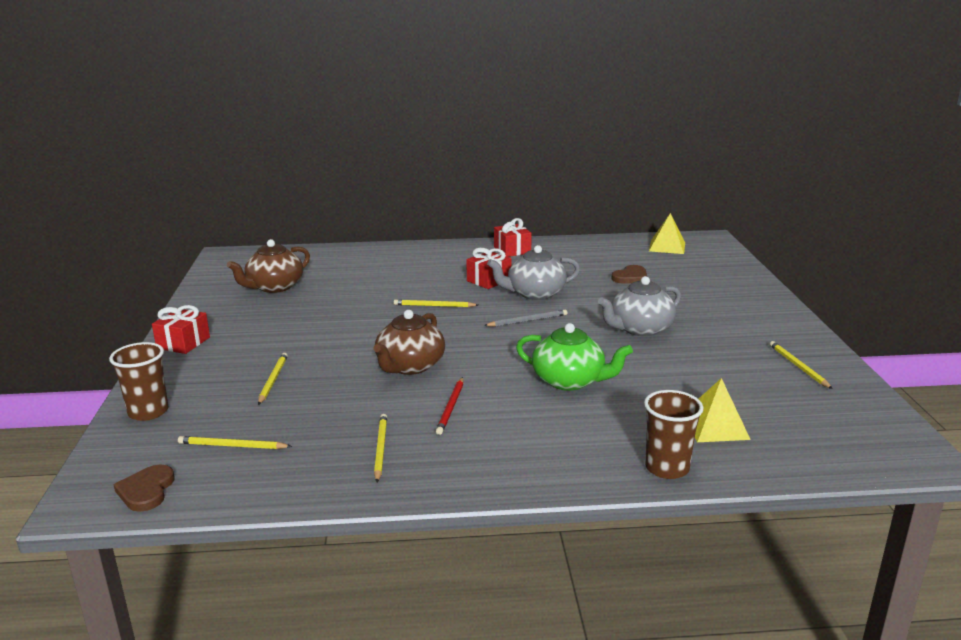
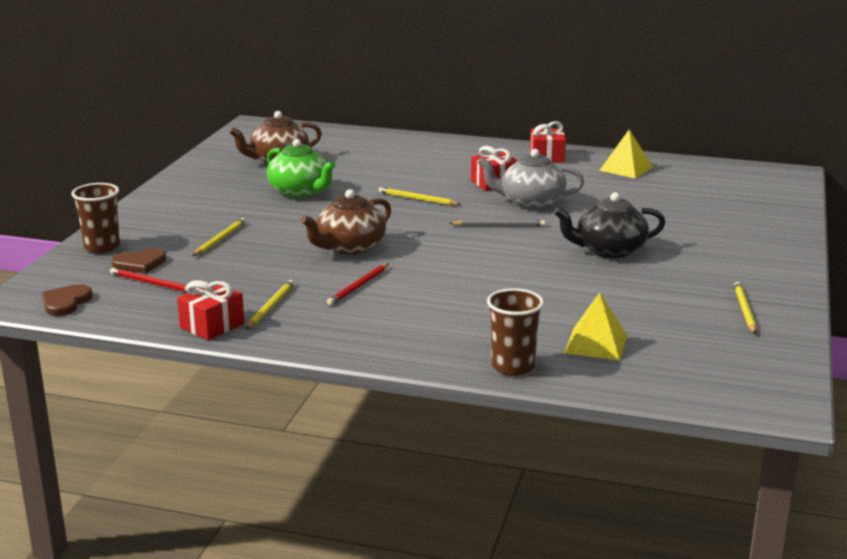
camera: 20 degrees right, 0 degrees up
(183, 343) = (165, 197): red gift -> red gift (212, 325)
(232, 446) = (151, 283): yellow pencil -> red pencil
(569, 381) = (490, 283): green teapot -> green teapot (300, 192)
(630, 277) = (651, 201): brown heart -> brown heart (140, 263)
(639, 329) = (609, 250): grey teapot -> black teapot
(667, 246) = (727, 175): yellow pyramid -> yellow pyramid (626, 168)

